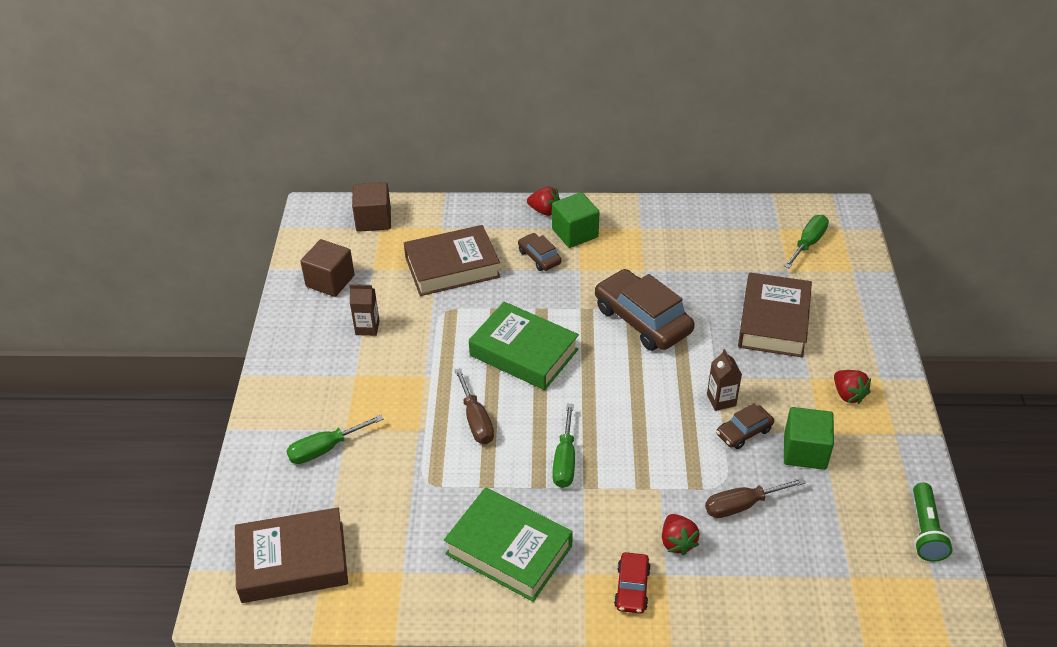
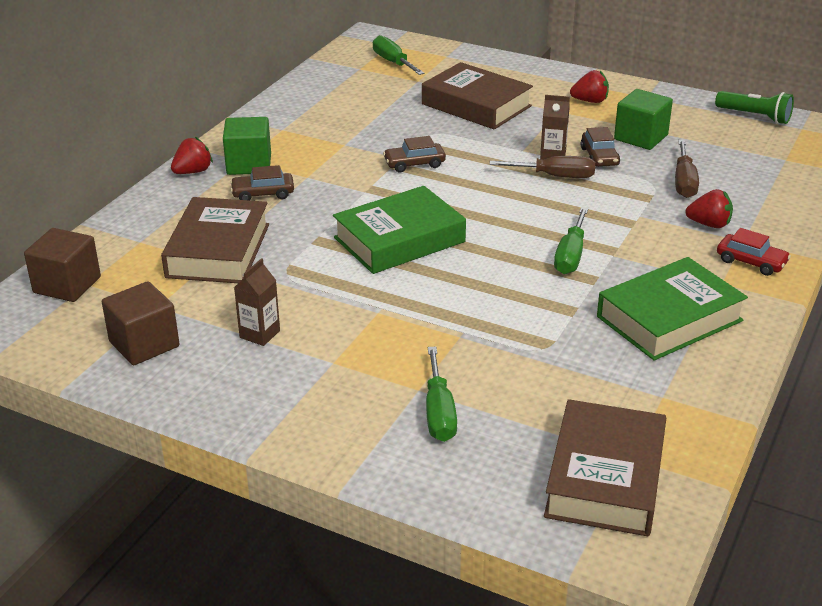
camera: 65 degrees left, 10 degrees down
(476, 420) = (475, 294): brown screwdriver -> brown screwdriver (555, 176)
(565, 460) = (570, 255): green screwdriver -> green screwdriver turned 75 degrees clockwise
(642, 320) = (414, 164): brown car -> brown car, size x0.50

